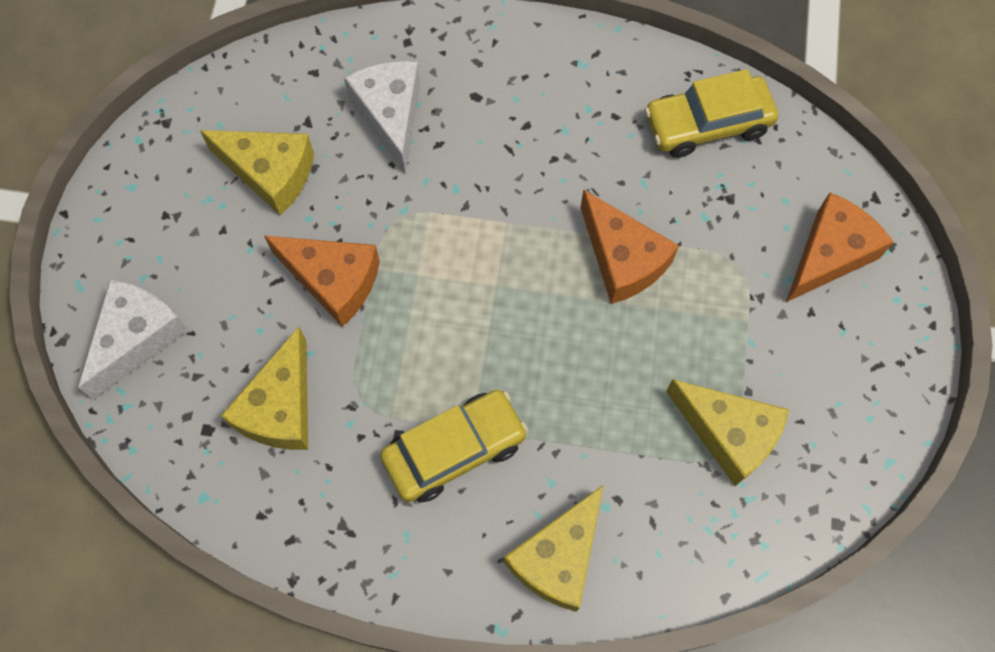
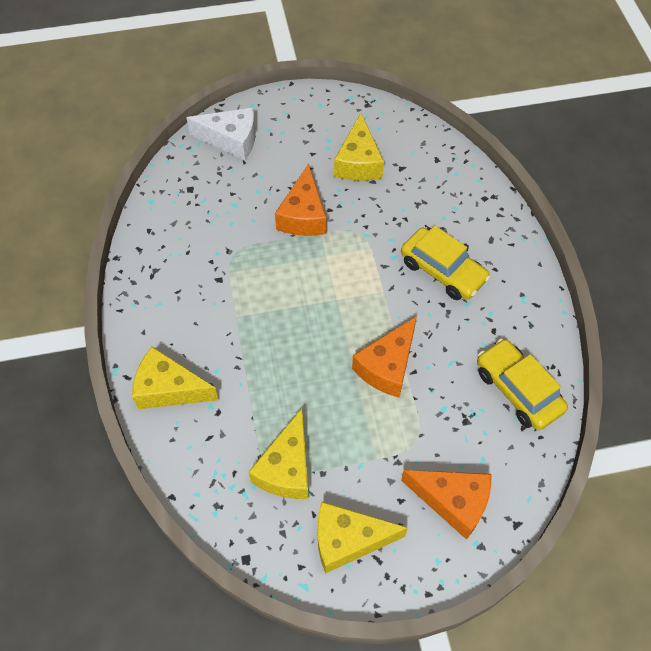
camera: 70 degrees right, 10 degrees down
(281, 407) = (215, 217): yellow cheese -> yellow cheese (348, 540)
(390, 115) = (427, 206): white cheese -> none
(454, 450) = (219, 311): yellow car -> yellow car (442, 271)

